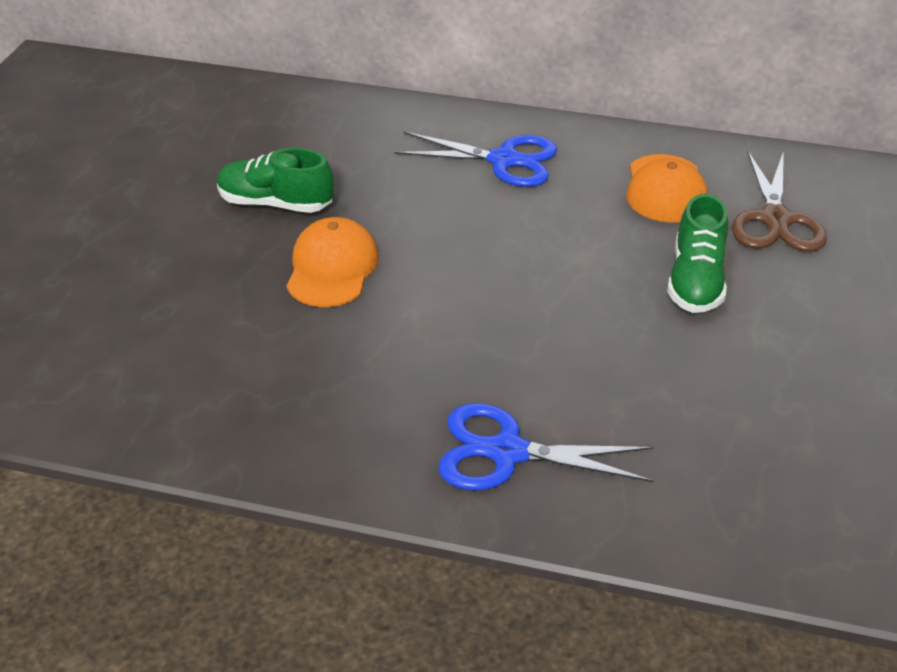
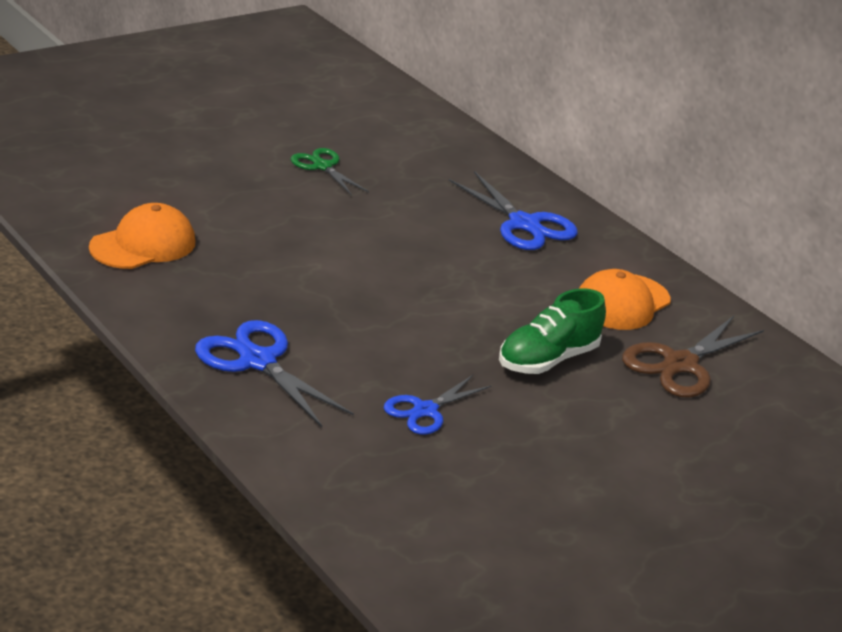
camera: 35 degrees right, 10 degrees down
(275, 204) = (322, 166): green shoe -> green scissors
(332, 268) = (303, 216): orange cap -> orange cap (143, 245)
(690, 400) = (425, 411): none -> blue scissors

